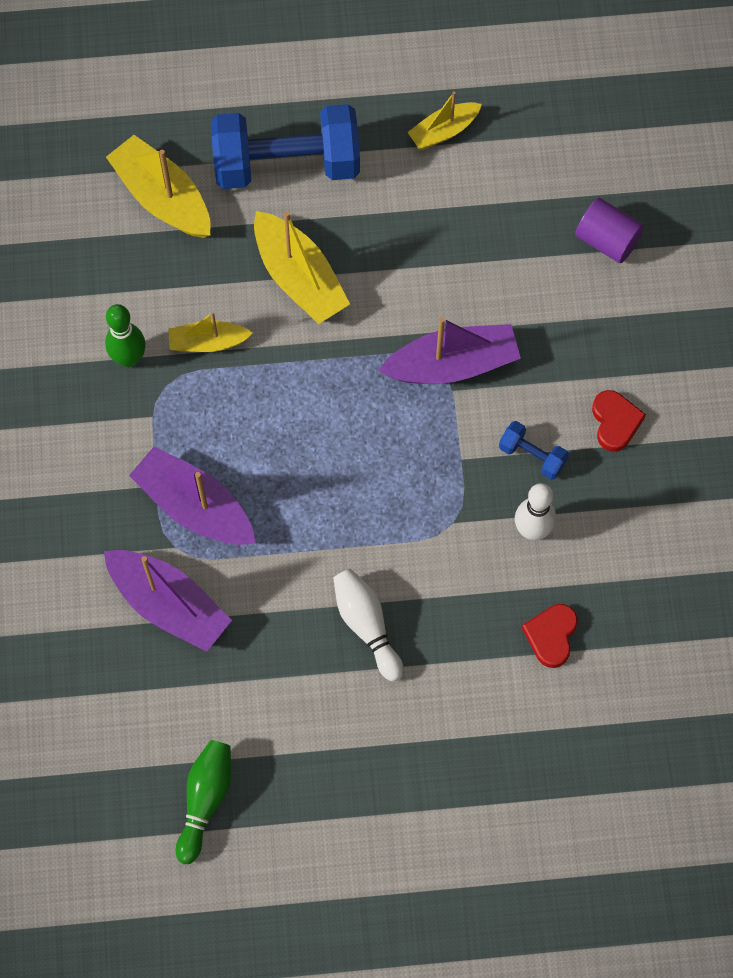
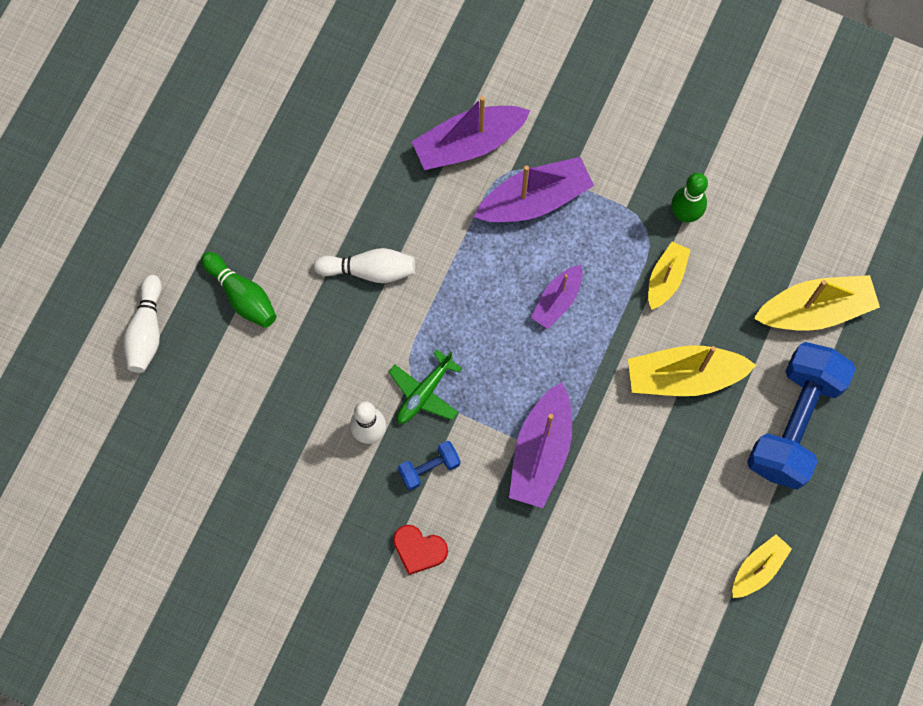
camera: 120 degrees right, 5 degrees up
(205, 800) = (311, 96): green bowling pin -> green bowling pin (242, 295)
(290, 429) = (557, 300): none -> purple boat
(443, 131) = (758, 568): yellow boat -> yellow boat turned 45 degrees clockwise
(461, 502) = (424, 393): none -> green plane
(551, 636) = (280, 397): red heart -> none
(568, 813) = (146, 331): none -> white bowling pin
(607, 240) = (580, 643): purple cylinder -> none

